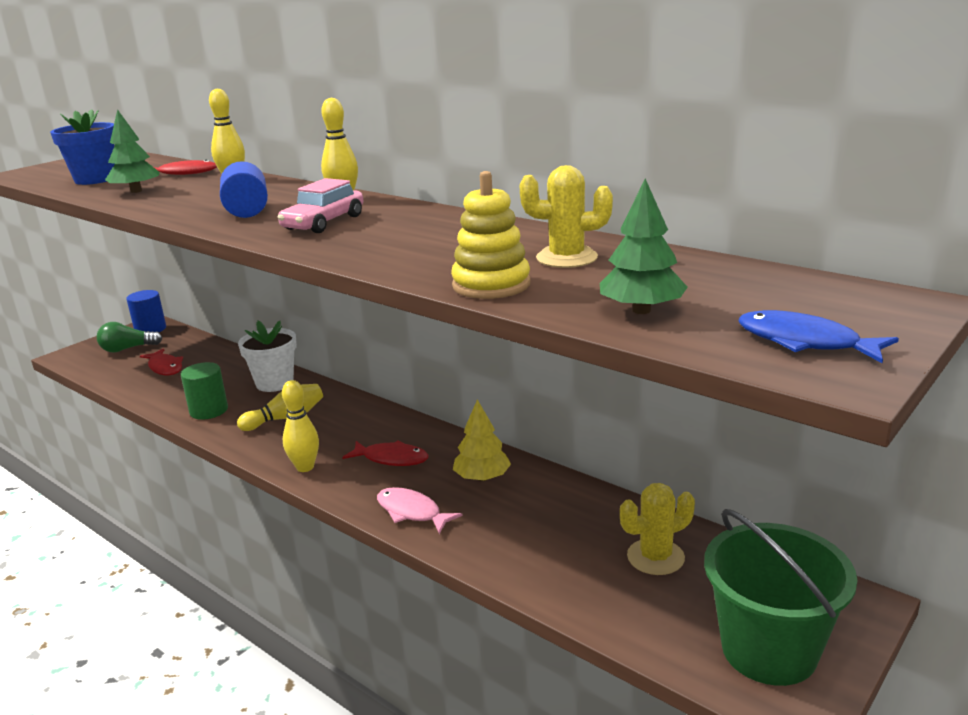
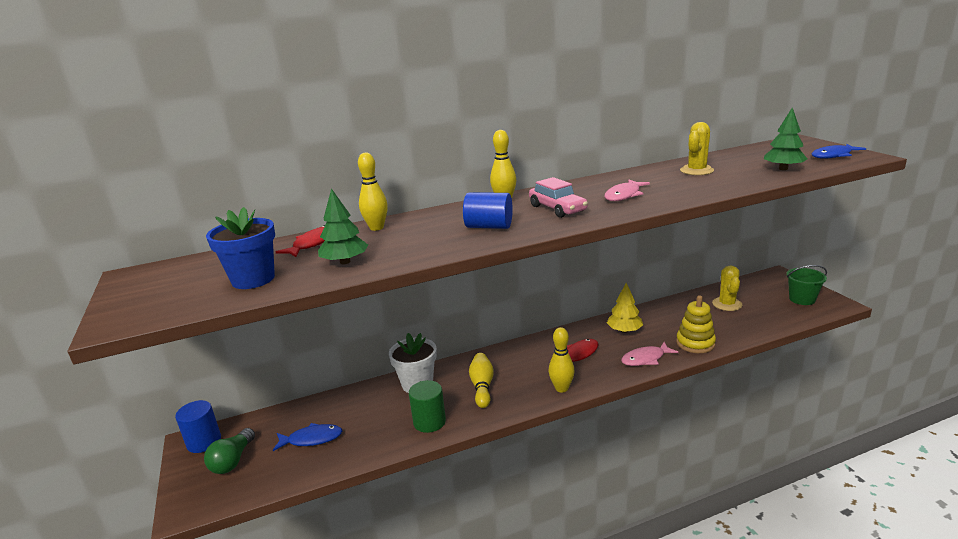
camera: 60 degrees left, 0 degrees up
(165, 367) = (312, 439): red fish -> blue fish
(399, 240) = (624, 195): none -> pink fish
(491, 285) = (726, 185): yellow stacking toy -> yellow stacking toy (695, 343)
(769, 650) = (802, 299): green bucket -> green bucket, size x0.60

